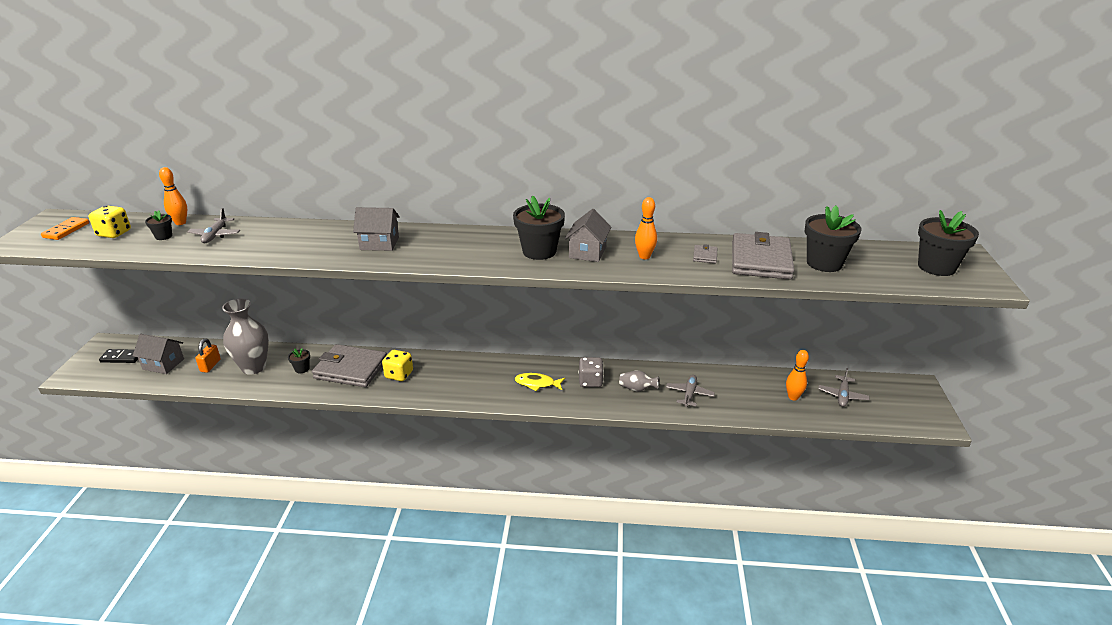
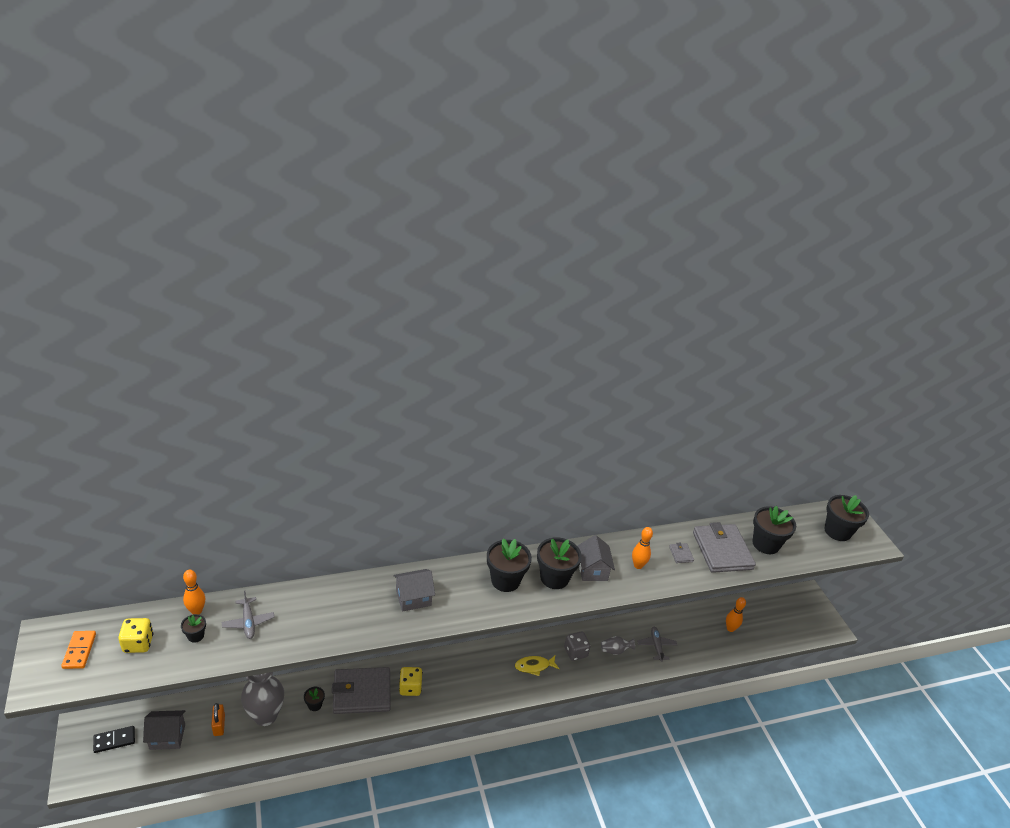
camera: 25 degrees left, 5 degrees up
(484, 246) = (505, 580): none -> black flower pot
(842, 395) = (762, 618): grey plane -> none

